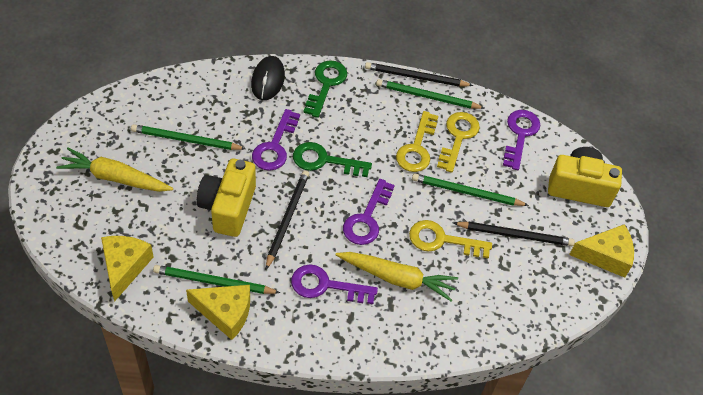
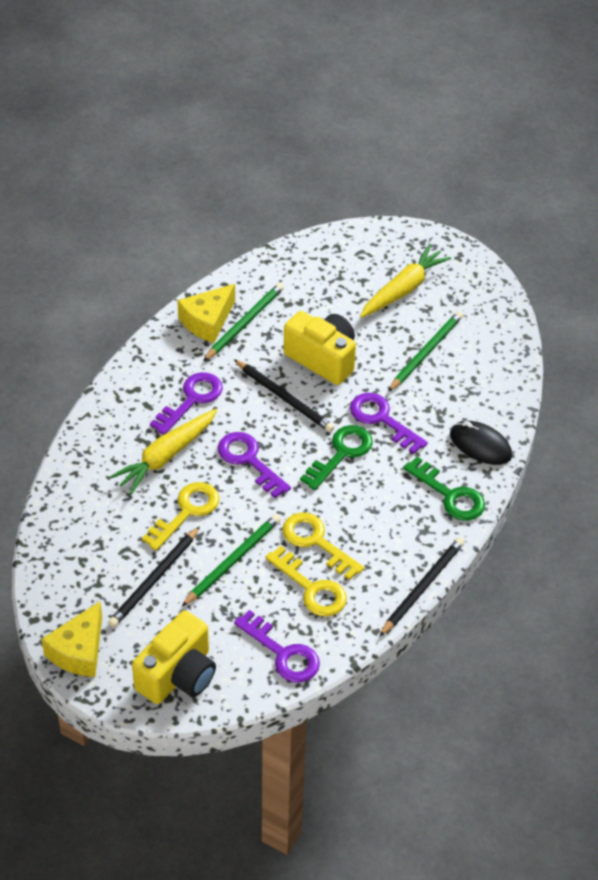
camera: 120 degrees right, 5 degrees down
(125, 267) = (296, 270): yellow cheese -> none
(427, 97) = (386, 585): green pencil -> none

